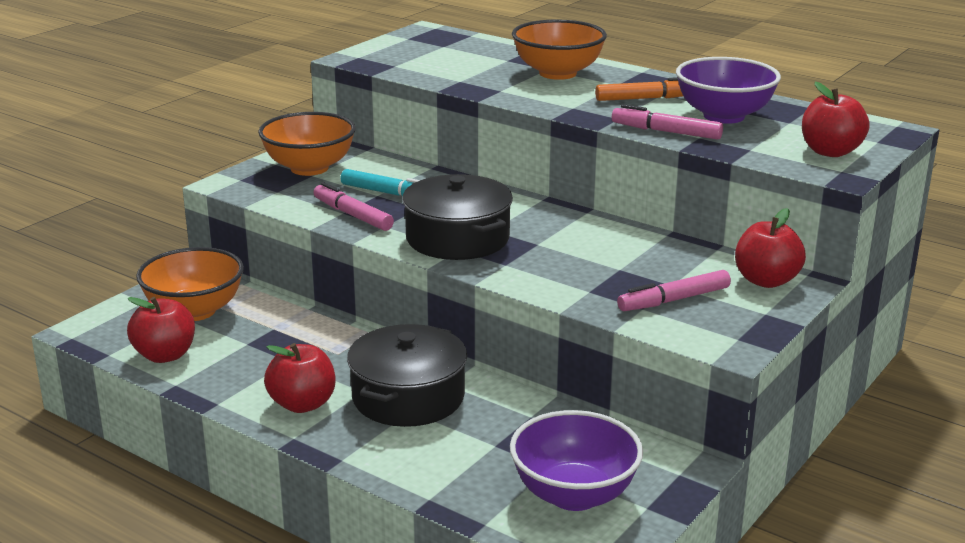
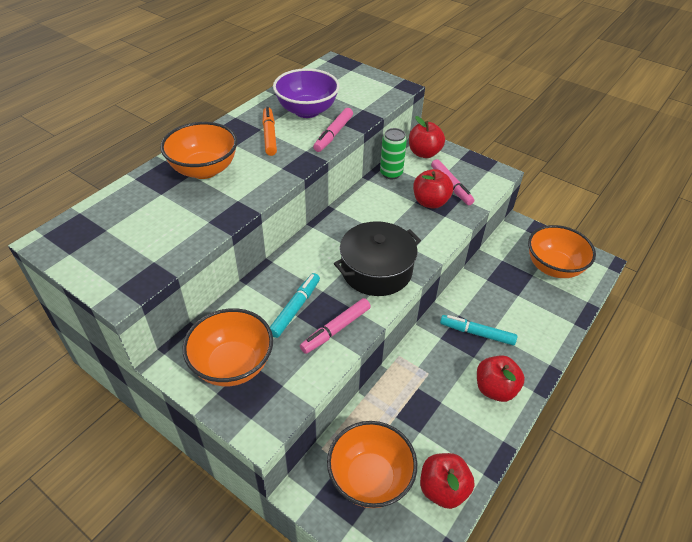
camera: 90 degrees left, 20 degrees up
(408, 397) = (477, 333): black pot -> turquoise marker
(574, 494) = (553, 267): purple bowl -> orange bowl
(690, 251) = (391, 173): none -> green can
(830, 152) = (367, 85): red apple -> red apple (430, 202)

